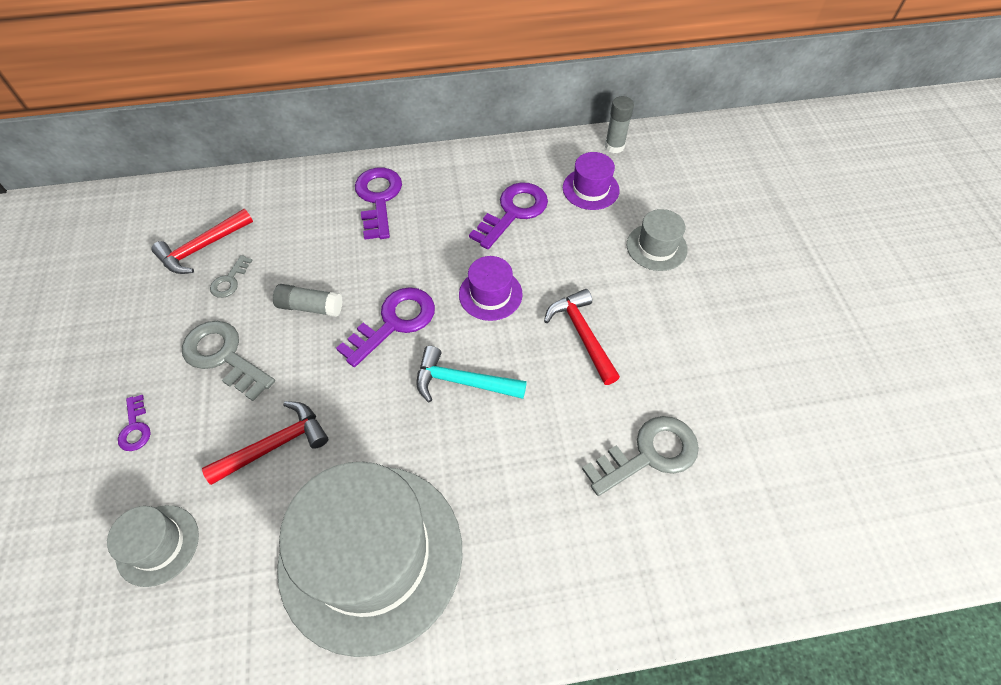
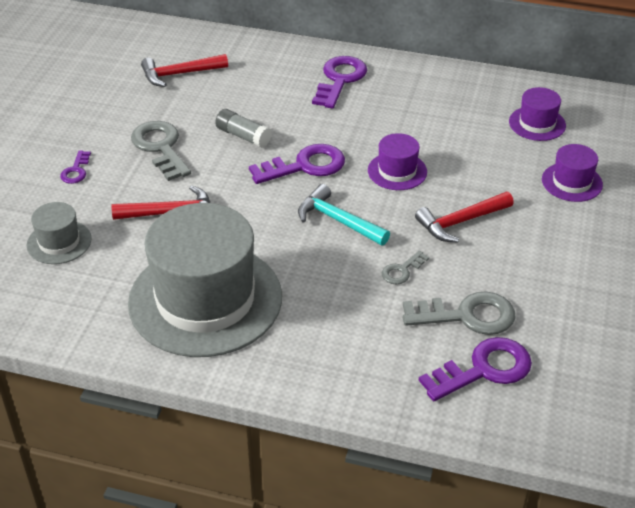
camera: 25 degrees right, 15 degrees down
(230, 280) = (190, 101): grey key -> grey key (402, 270)
(513, 212) = (453, 121): purple key -> purple key (483, 369)
(582, 335) = (461, 222): red hammer -> red hammer turned 120 degrees counterclockwise
(614, 146) = (582, 98): grey glue stick -> none
(656, 247) = (572, 182): grey hat -> purple hat

